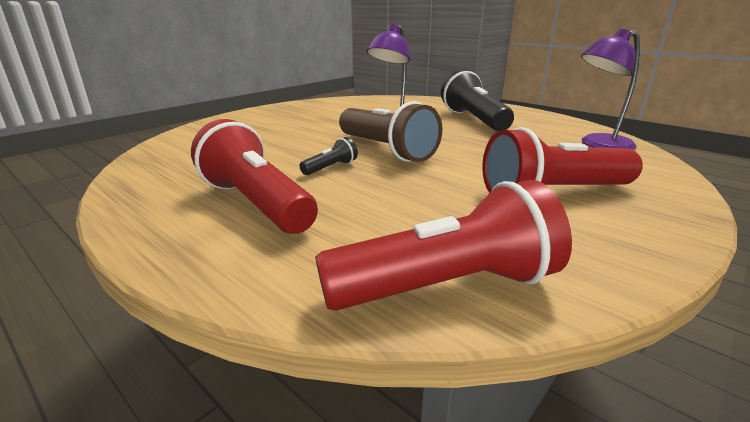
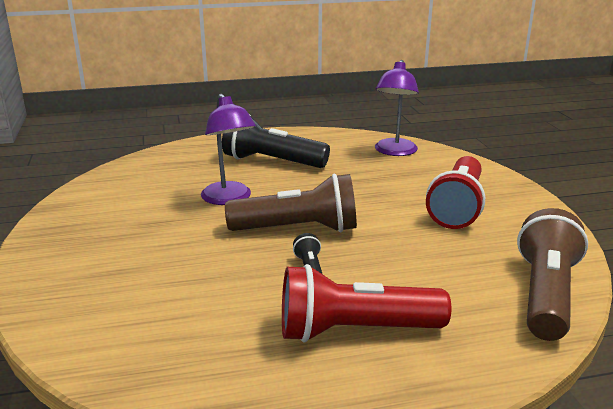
camera: 55 degrees left, 0 degrees up
(446, 287) = (545, 295): red flashlight -> brown flashlight

